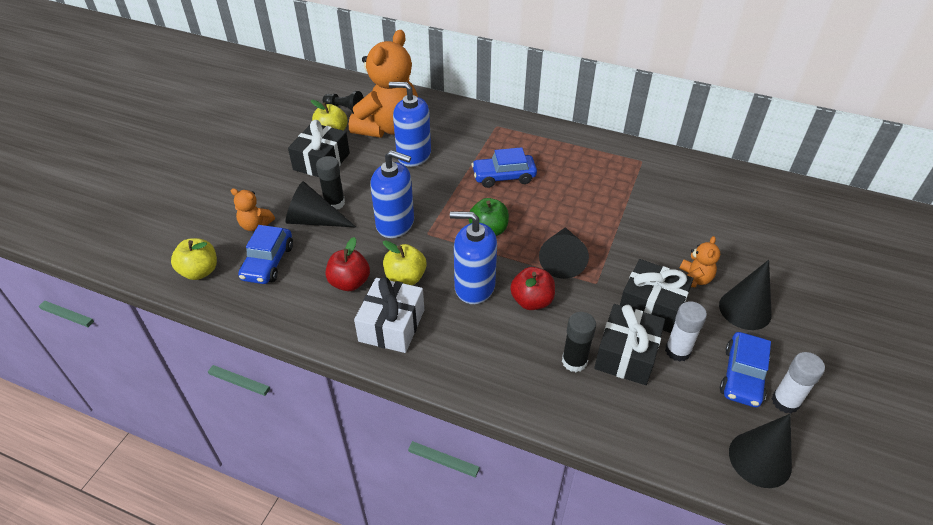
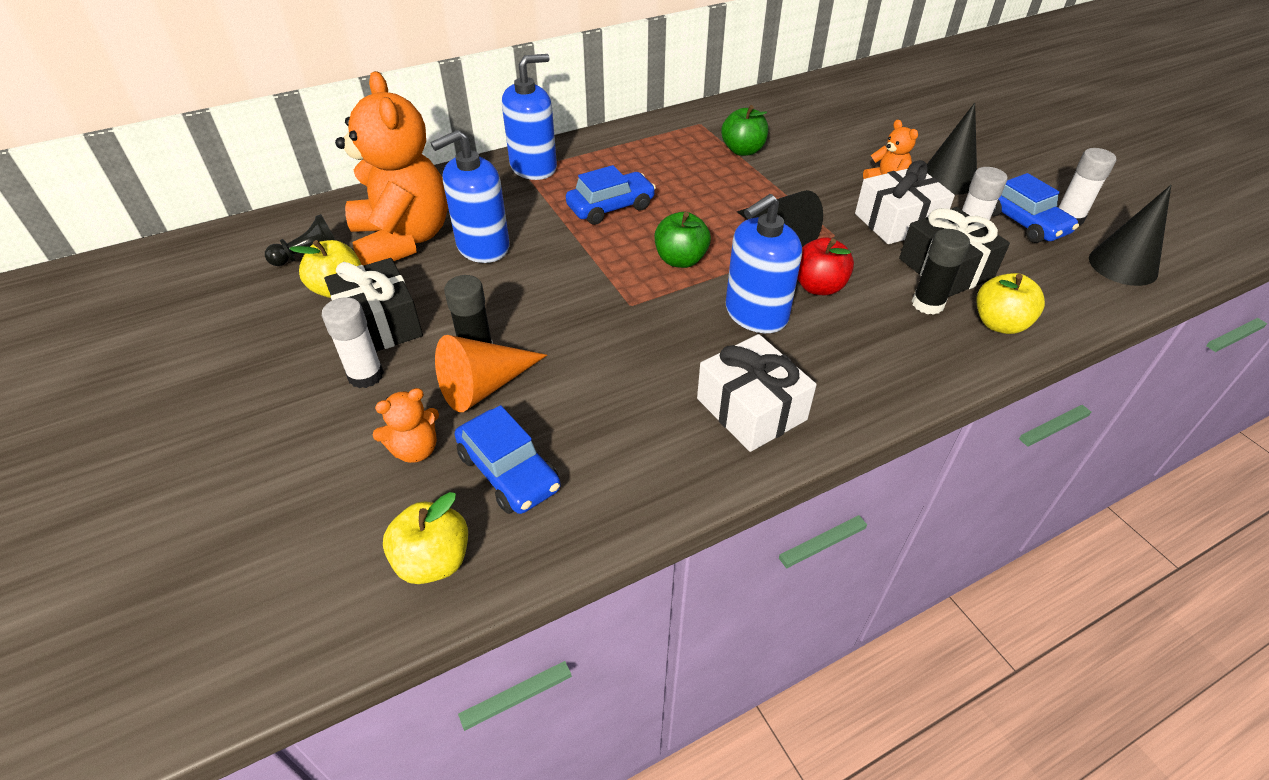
camera: 50 degrees left, 0 degrees up
(285, 180) = (366, 375): none -> white glue stick
(314, 220) = (484, 386): black cone -> orange cone
(349, 282) = (639, 410): red apple -> none
(395, 223) = (582, 320): blue soap dispenser -> blue soap dispenser (534, 167)
(405, 278) = (684, 358): yellow apple -> yellow apple (999, 324)
(504, 177) = (611, 207): blue car -> blue car turned 150 degrees counterclockwise
(637, 195) = (743, 150): none -> green apple
(651, 306) = (898, 222): black gift -> white gift

